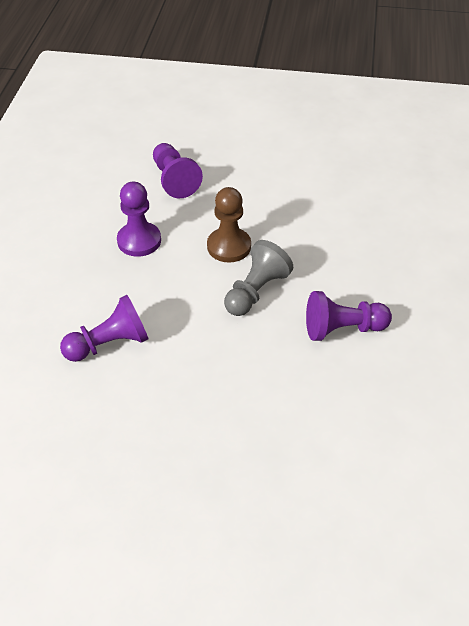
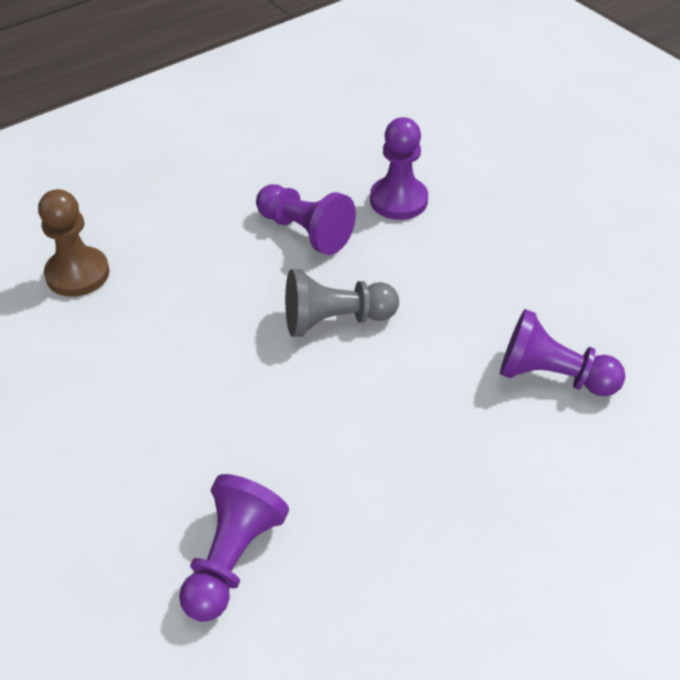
camera: 135 degrees left, 0 degrees up
(139, 241) = (392, 487): purple pawn -> purple pawn (398, 200)
(229, 246) = (295, 392): brown pawn -> brown pawn (77, 274)

